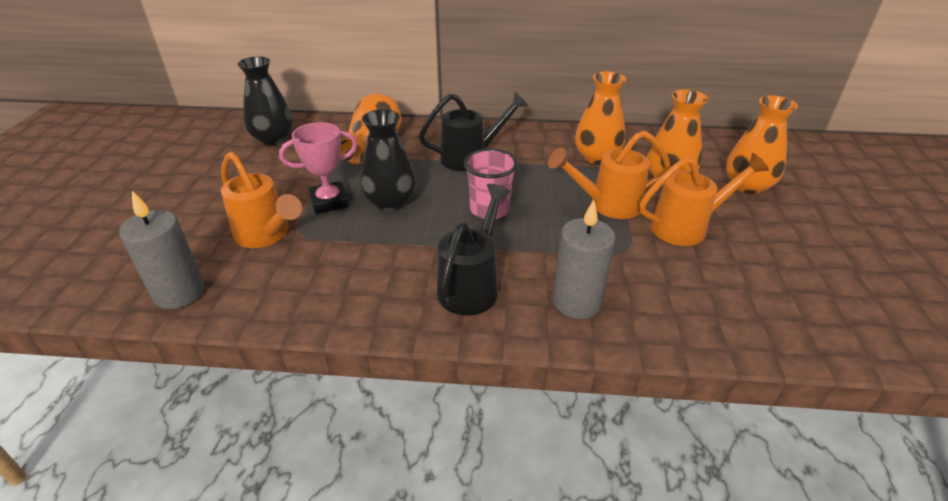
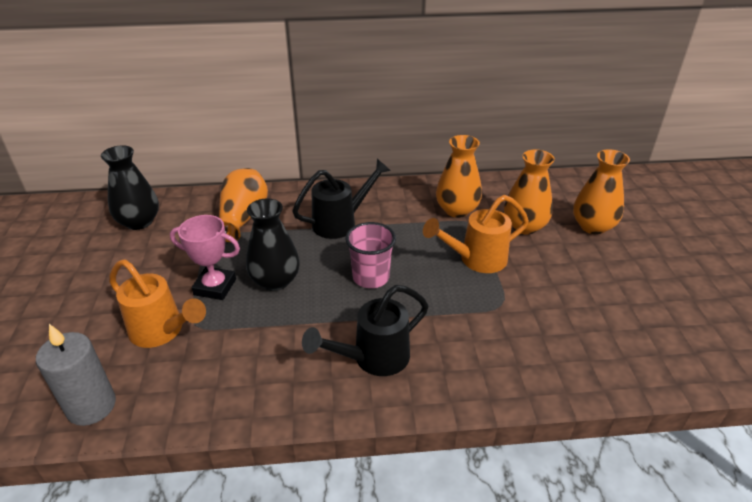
camera: 10 degrees left, 0 degrees up
(329, 202) = (215, 287): pink trophy -> pink trophy turned 45 degrees clockwise
(472, 285) = (372, 359): black watering can -> black watering can turned 135 degrees counterclockwise
(576, 302) = (469, 363): grey candle -> none
(687, 227) = (549, 274): orange watering can -> none

